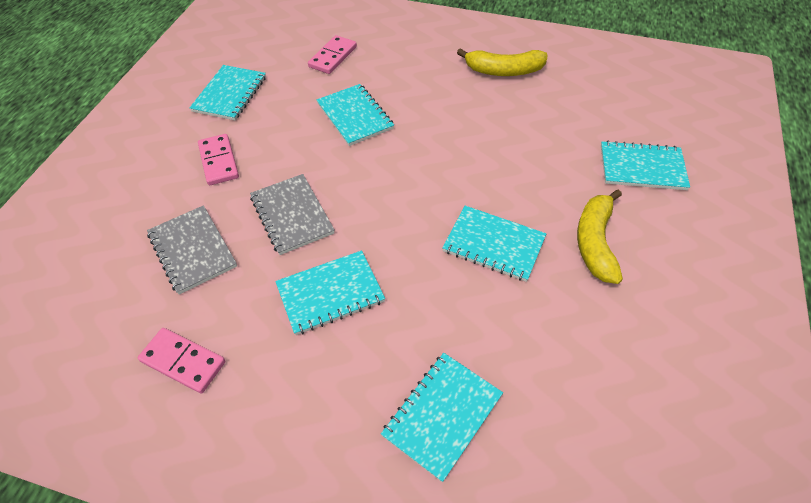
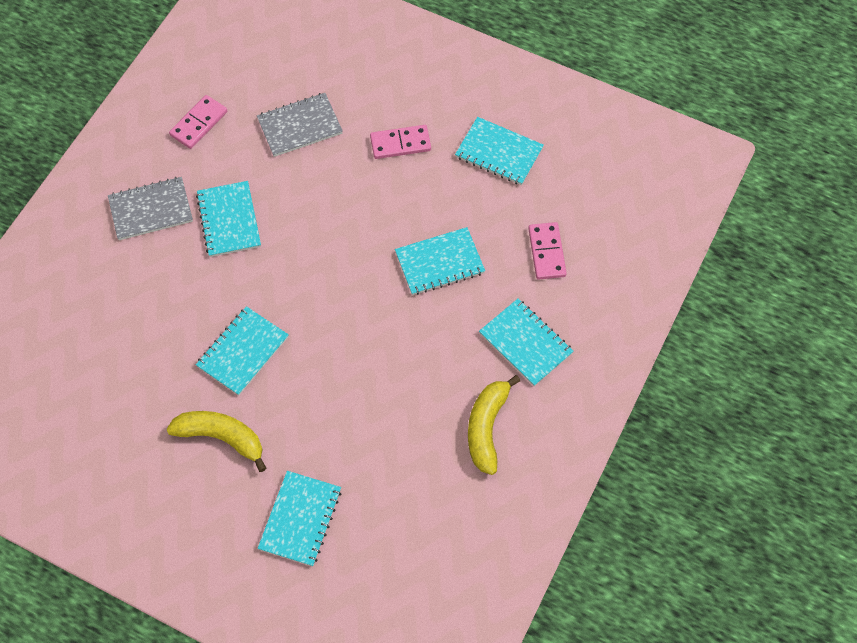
camera: 100 degrees right, 10 degrees up
(292, 215) = (319, 198): grey notebook -> grey notebook (151, 210)
(332, 57) = (547, 252): pink domino -> pink domino turned 45 degrees clockwise
(442, 415) = (106, 280): turquoise notebook -> turquoise notebook (525, 343)

